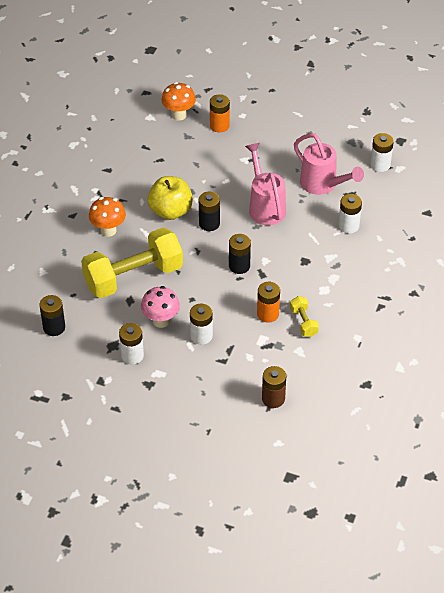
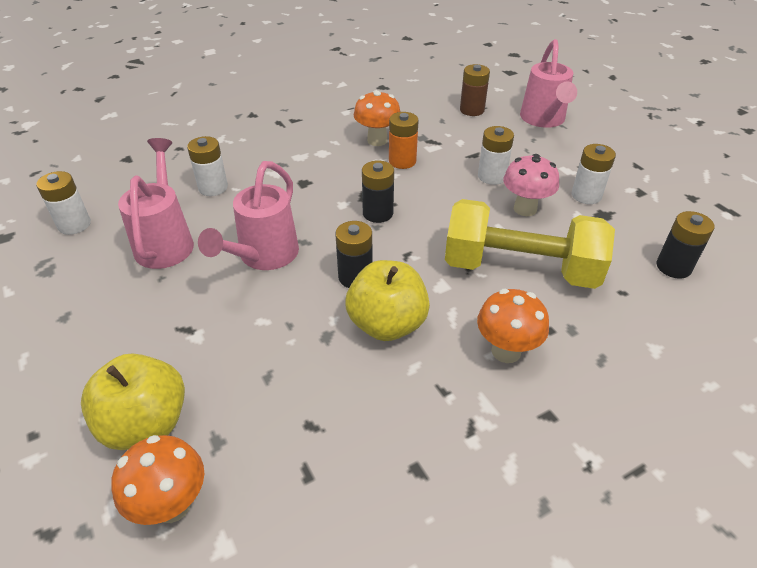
camera: 140 degrees left, 5 degrees down
(212, 421) = (543, 120): none -> pink watering can
(219, 126) = (146, 424): orange battery -> yellow apple
(303, 322) = (377, 140): yellow dumbbell -> orange mushroom

